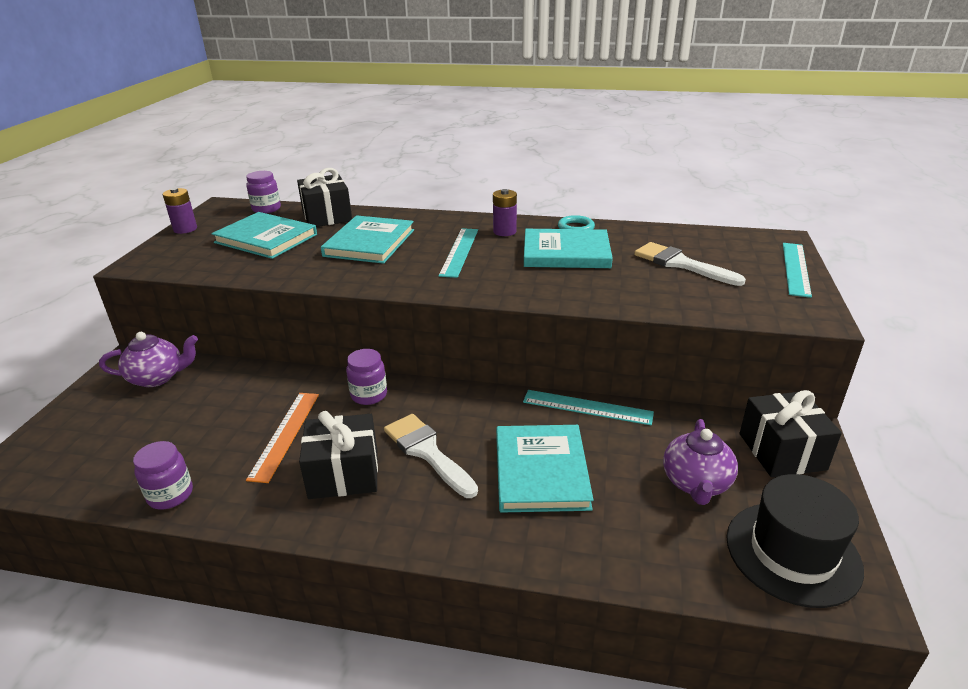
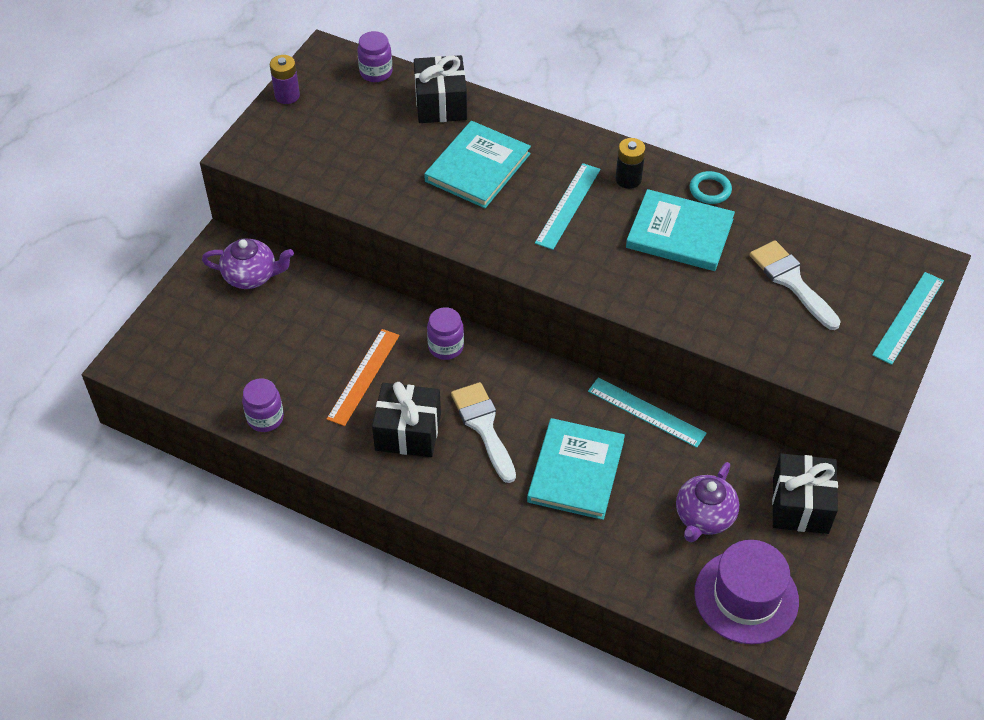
camera: 15 degrees right, 20 degrees up
(266, 238) = (370, 134): turquoise book -> none
(504, 231) = (628, 179): purple battery -> black battery
(792, 552) = (746, 597): black hat -> purple hat

